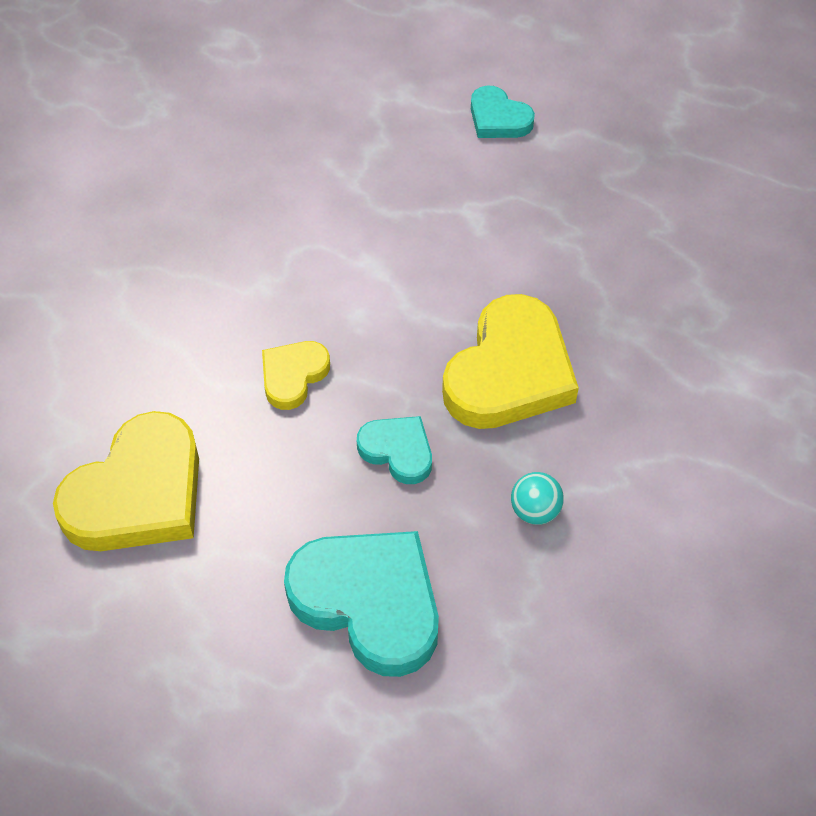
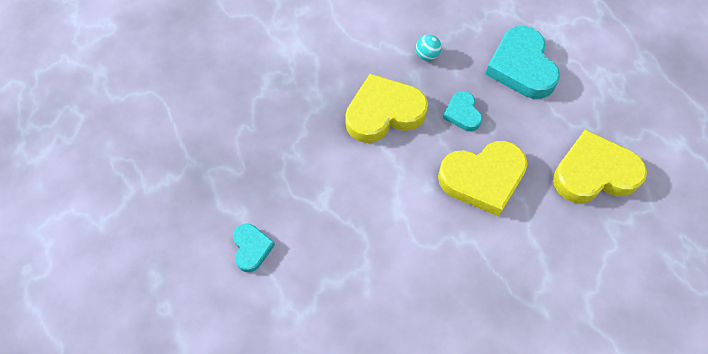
camera: 140 degrees left, 5 degrees up
(293, 376) = (483, 179): yellow heart -> yellow heart, size x1.92

